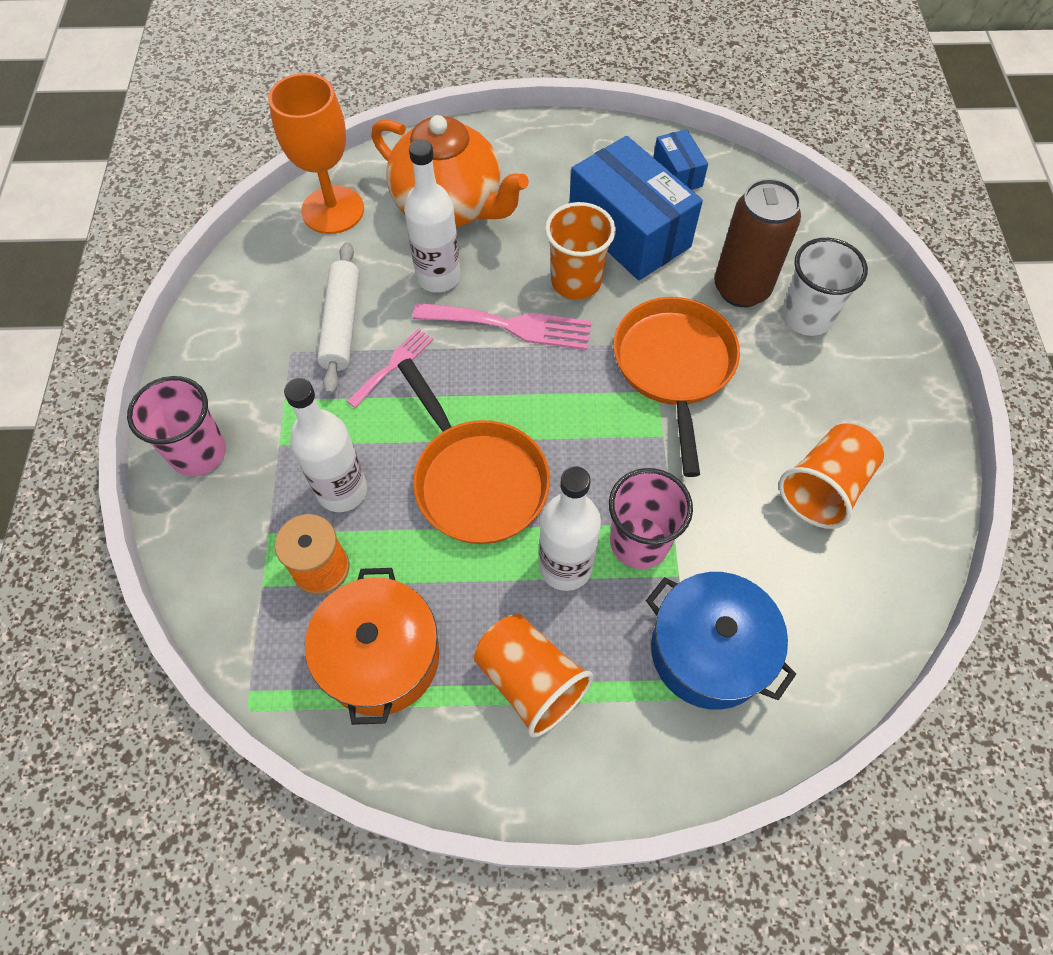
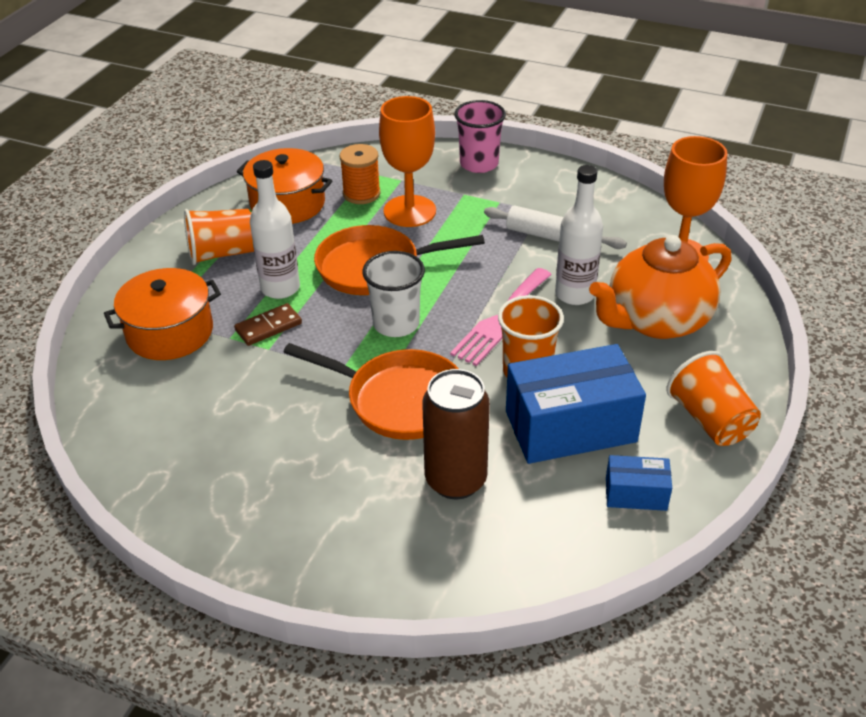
camera: 115 degrees right, 20 degrees down
(342, 491) = (409, 211): white bottle -> orange goblet
(393, 365) = (499, 253): pink fork -> none
(639, 542) = (268, 327): pink cup -> brown domino
(709, 651) = (170, 332): blue pot -> orange pot
(806, 316) = (394, 515): white cup -> white cup (396, 324)
(823, 488) = (227, 444): orange cup -> orange cup (710, 420)

